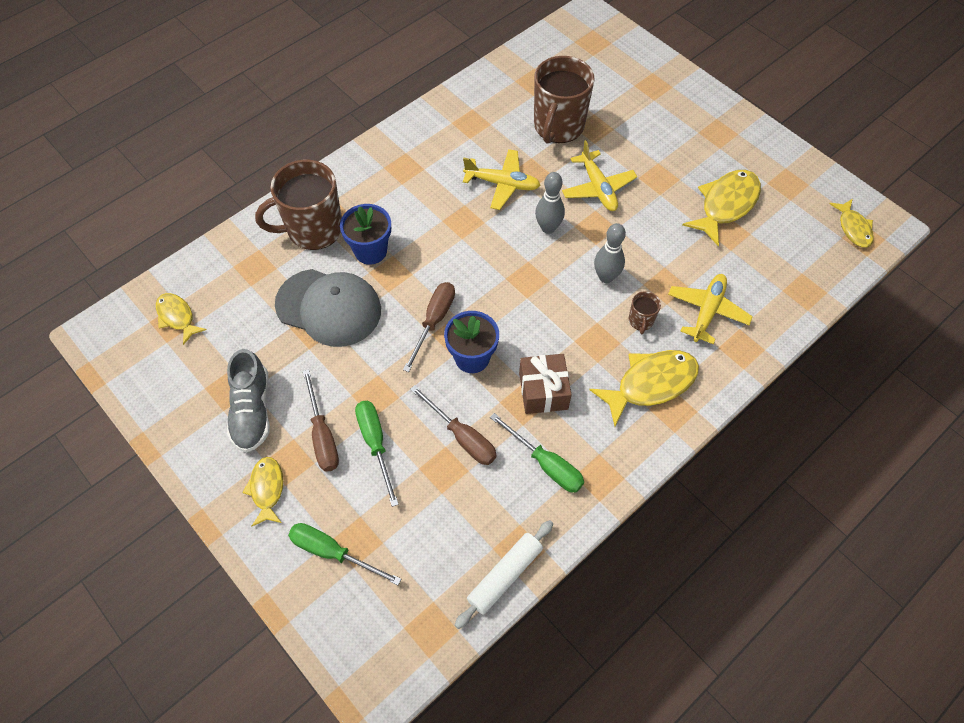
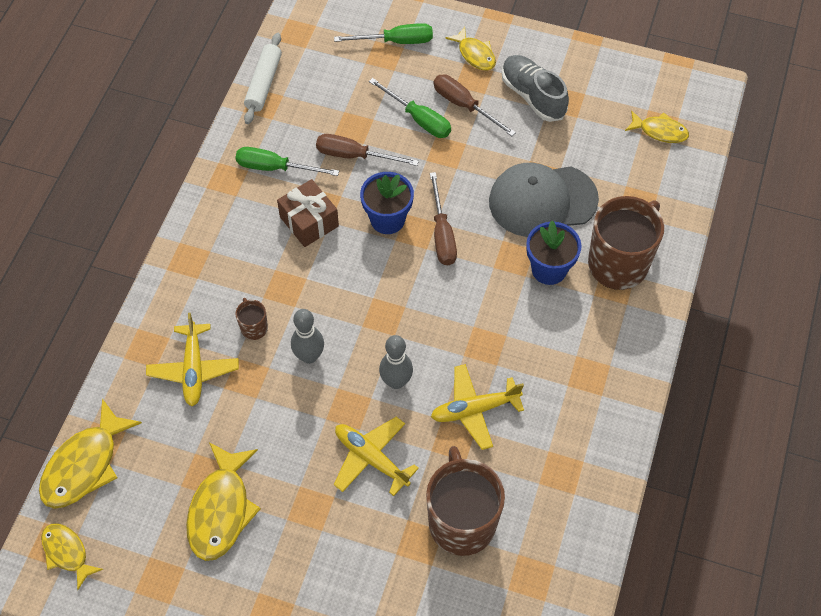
camera: 150 degrees right, 0 degrees up
(650, 384) = (218, 272): yellow fish -> yellow fish (85, 465)

